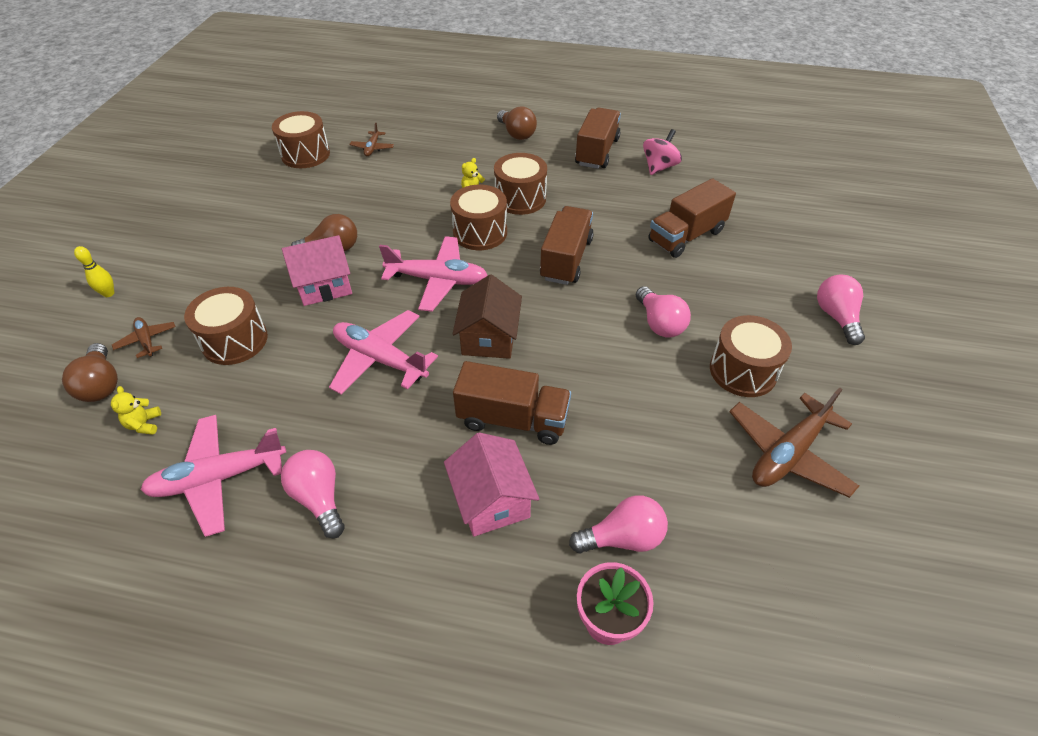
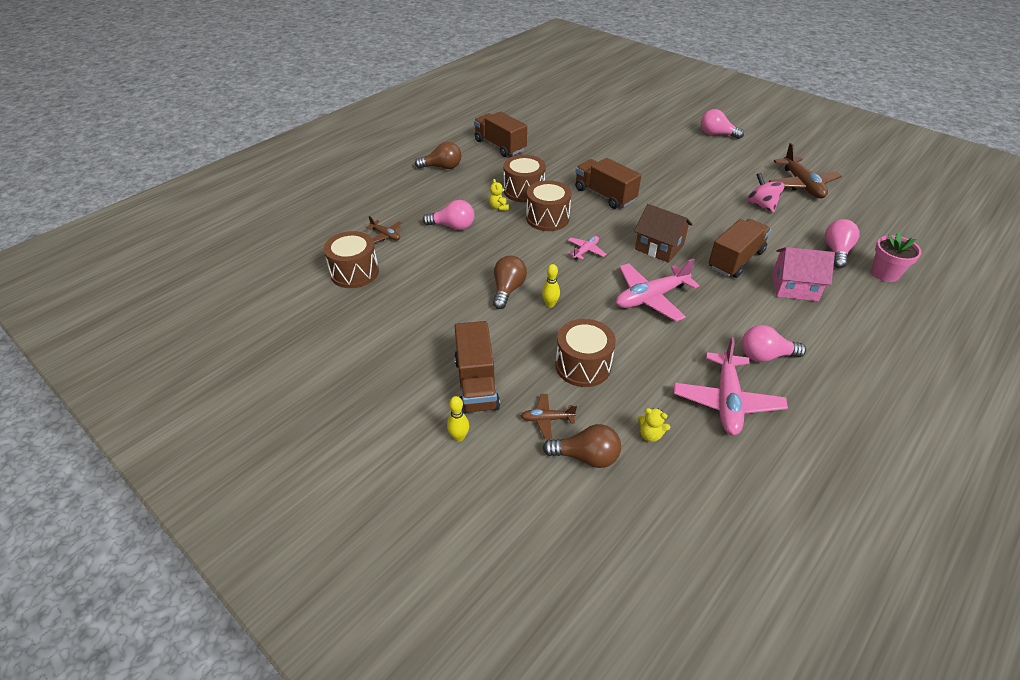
camera: 60 degrees left, 5 degrees down
(324, 285) = (550, 304): pink house -> yellow bowling pin
(437, 280) = (585, 251): pink plane -> pink plane, size x0.51
(659, 167) = (540, 132): pink spinning top -> pink spinning top (761, 205)
(659, 323) = (686, 185): pink light bulb -> pink light bulb (453, 226)
(686, 236) = (616, 148): brown truck -> brown truck (476, 383)
(743, 371) = (739, 174): brown drum -> none

